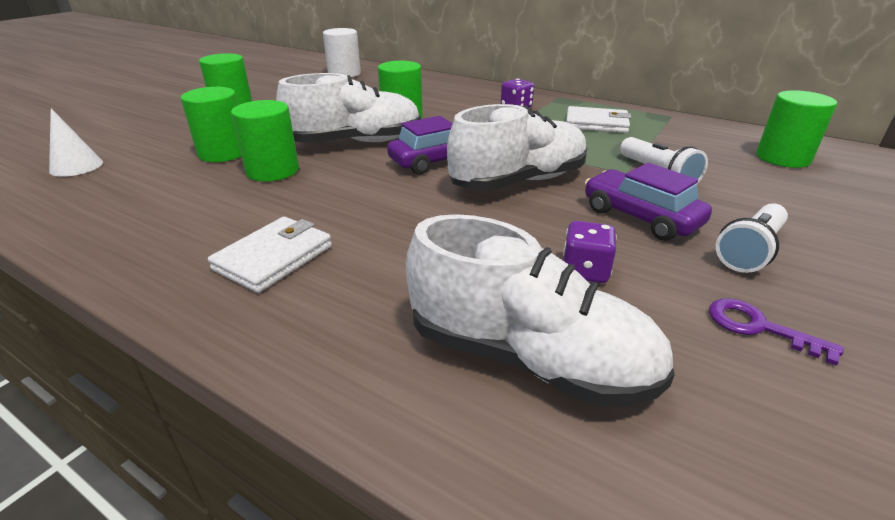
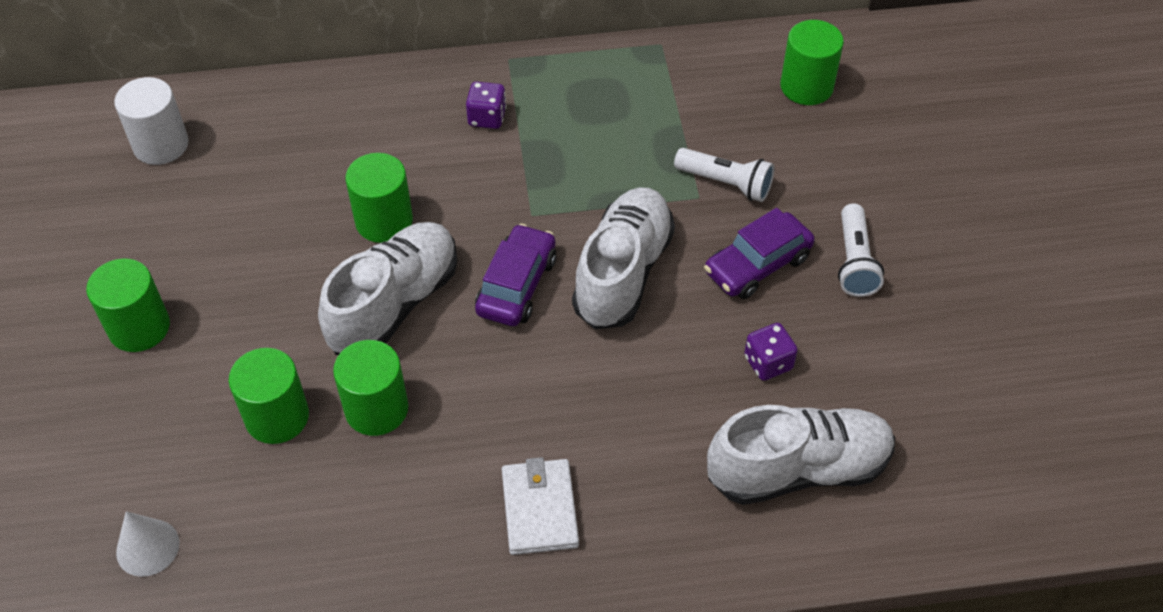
camera: 40 degrees left, 20 degrees up
(596, 124) = (602, 109): white wallet -> none
(640, 217) = (757, 265): purple car -> purple car turned 45 degrees counterclockwise
(759, 327) = (900, 348): purple key -> none

